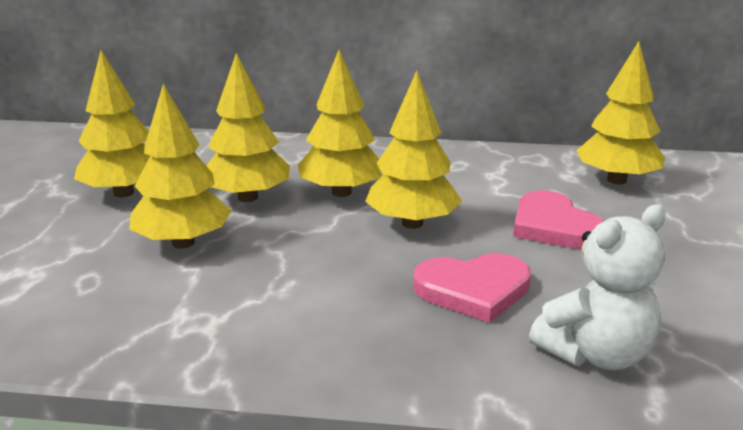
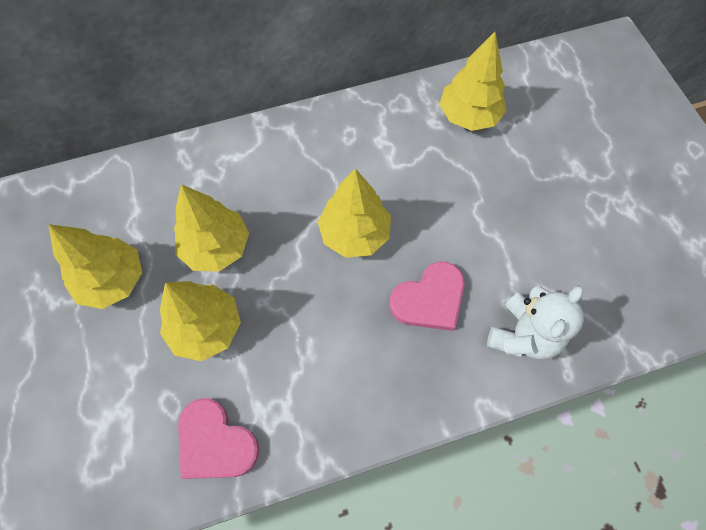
camera: 25 degrees left, 40 degrees up
(341, 192) = (283, 211): yellow tree -> none
(553, 226) = (449, 198): pink heart -> pink heart (215, 442)

